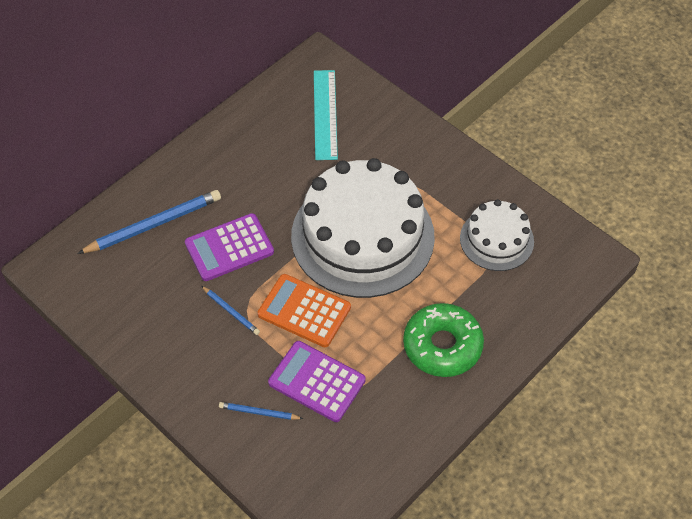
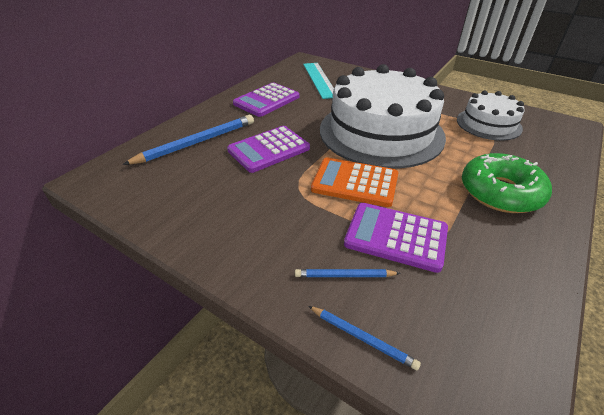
camera: 10 degrees left, 15 degrees down
(231, 311) = (283, 191): blue pencil -> blue pencil (362, 338)
(245, 154) = (267, 100): none -> purple calculator

